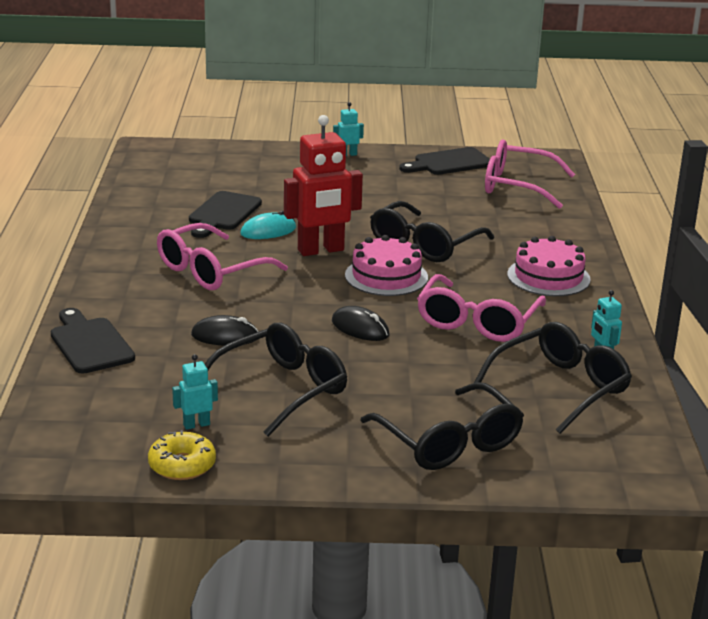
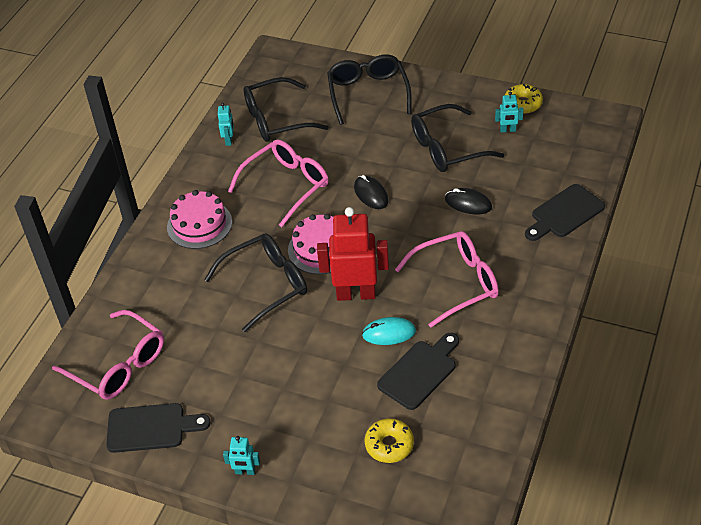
camera: 155 degrees left, 20 degrees up
(90, 343) = (564, 213): black cutting board -> black cutting board turned 60 degrees clockwise
(231, 177) = (389, 445): none -> yellow donut

